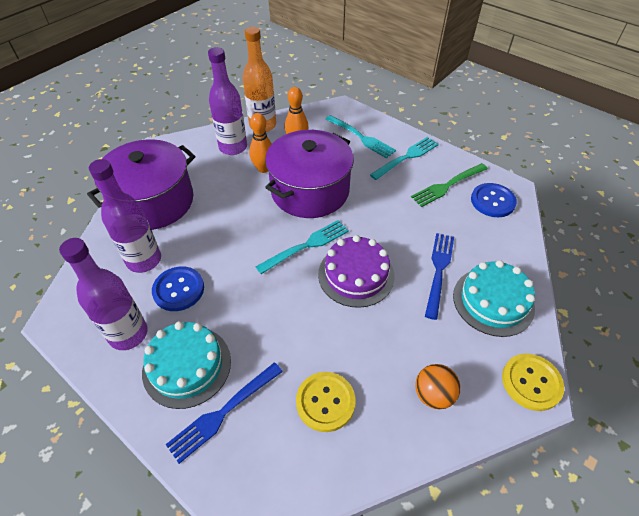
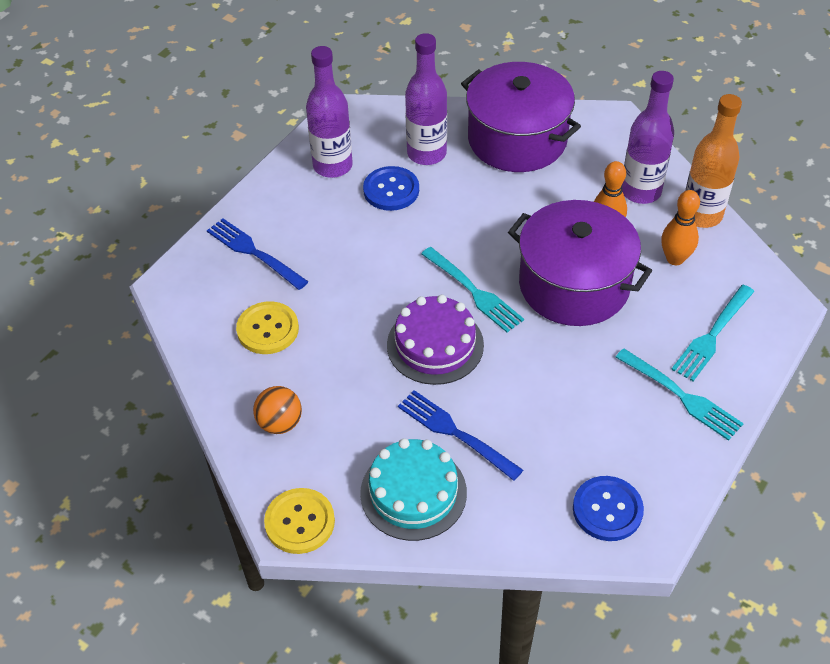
camera: 85 degrees right, 0 degrees up
(187, 366) = (301, 216): turquoise cake -> none
(439, 271) = (455, 433): blue fork -> blue fork turned 150 degrees counterclockwise
(447, 185) = (628, 450): green fork -> none

